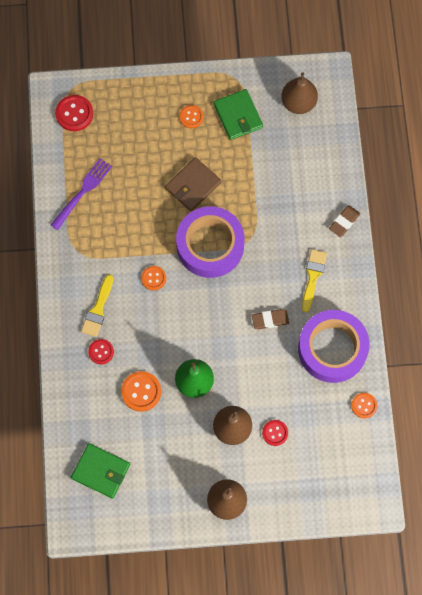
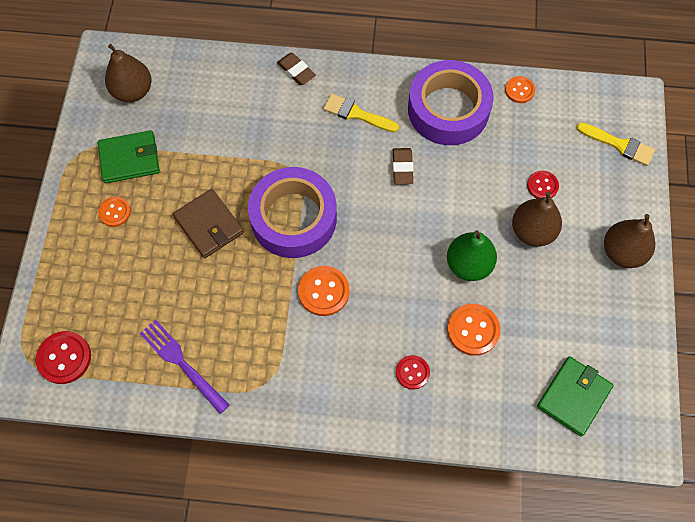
camera: 80 degrees left, 5 degrees down
(98, 309) = (353, 368): yellow brush -> yellow brush (619, 145)
(153, 278) = (323, 291): orange button -> orange button, size x1.57

